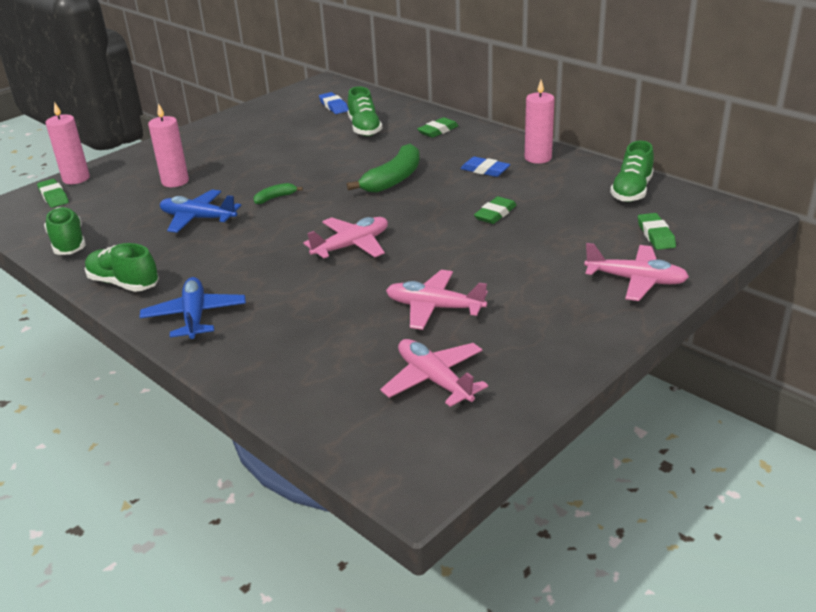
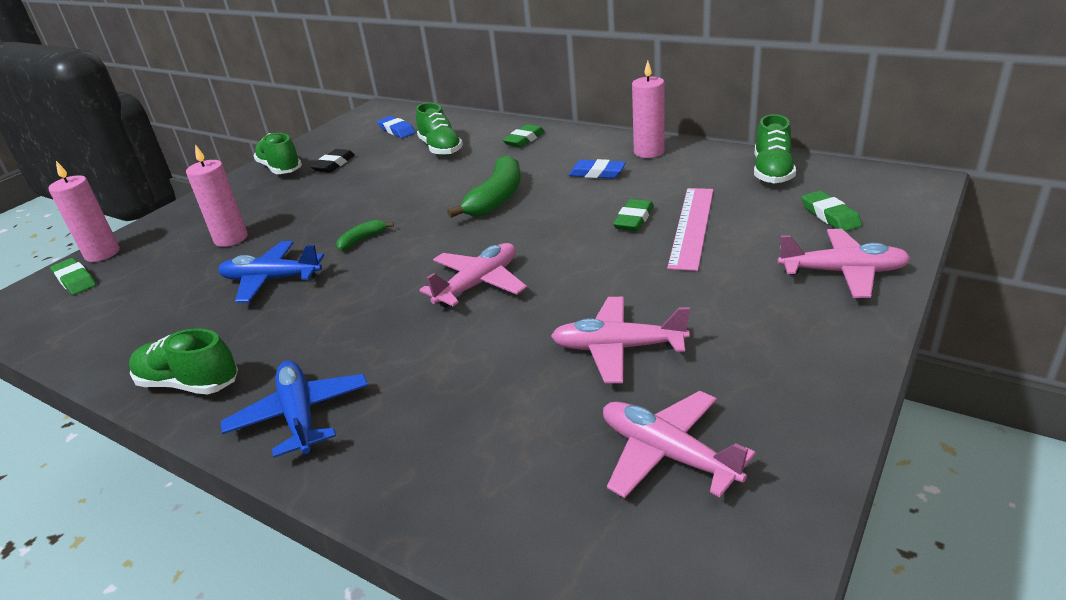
camera: 10 degrees left, 0 degrees up
(68, 243) = (102, 339): green shoe -> green shoe (280, 168)
(272, 130) = (334, 164): none -> black eraser
(539, 227) = (692, 226): none -> pink ruler

